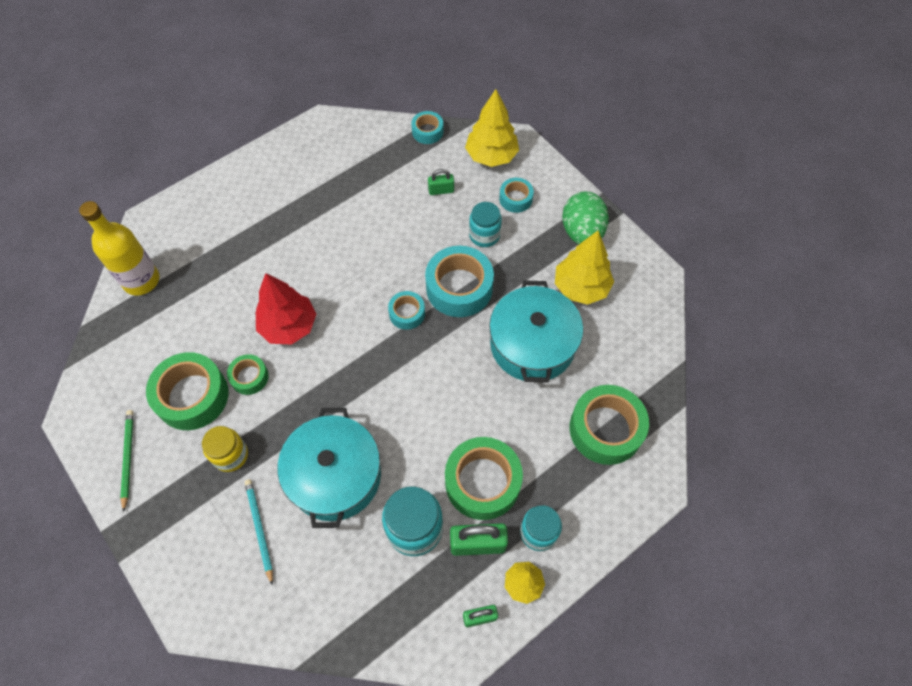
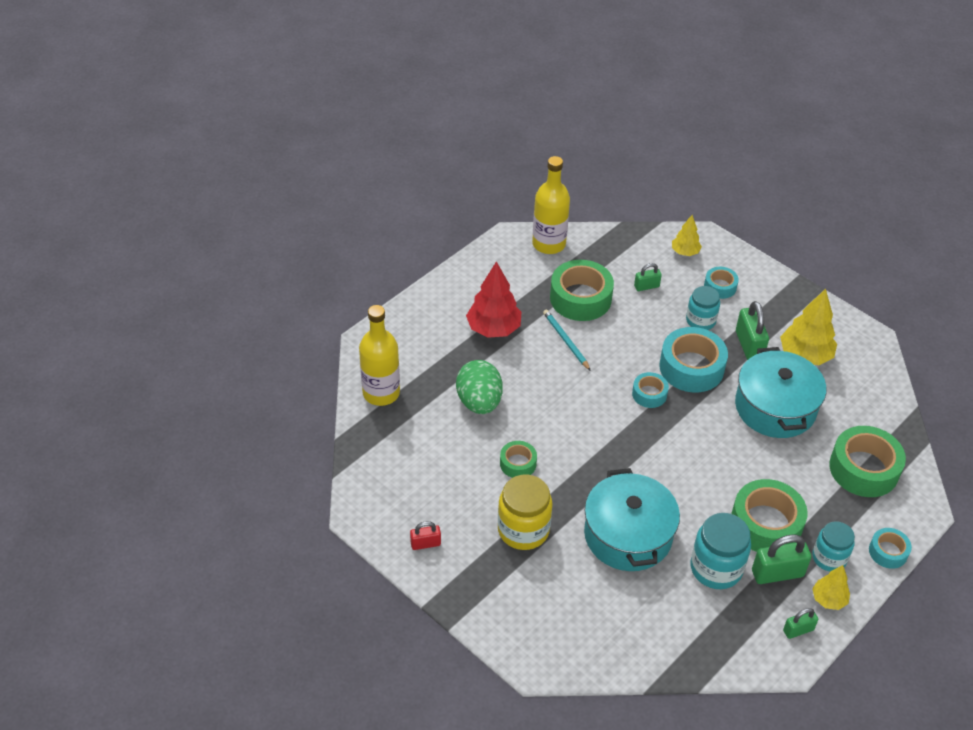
camera: 10 degrees left, 15 degrees down
(128, 458) = (425, 544): green pencil -> red padlock
(192, 396) = (468, 485): green tape -> green tape (580, 298)
(230, 455) = (523, 530): yellow jar -> yellow jar, size x1.50
(259, 529) = (572, 586): turquoise pencil -> turquoise pencil (565, 341)
(289, 326) = (540, 417): red tree -> red tree (493, 329)
(358, 133) = (549, 244): none -> yellow bottle
(427, 131) = (616, 236): turquoise tape -> turquoise tape (888, 552)
(491, 156) = (685, 252): yellow tree -> yellow tree, size x0.57
(526, 269) = (749, 345): none -> green padlock
(582, 232) = (791, 309): green egg -> green egg (479, 402)

